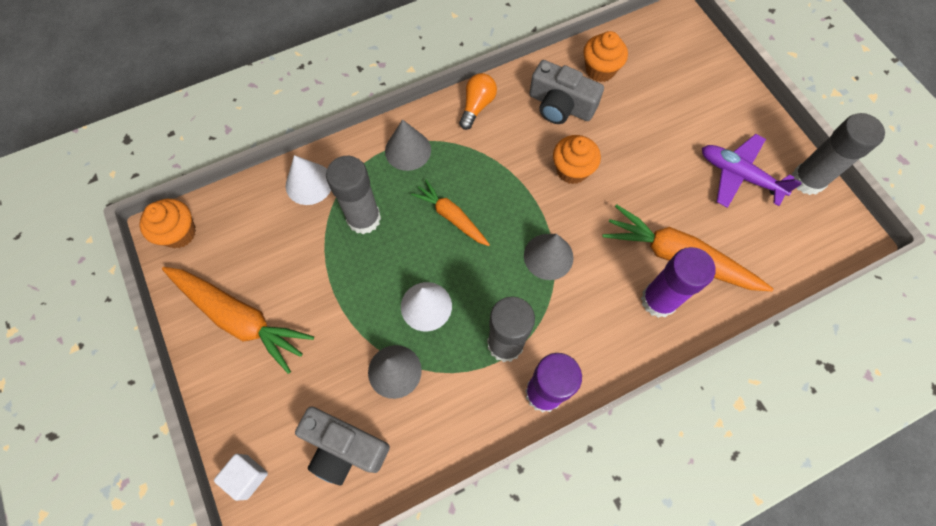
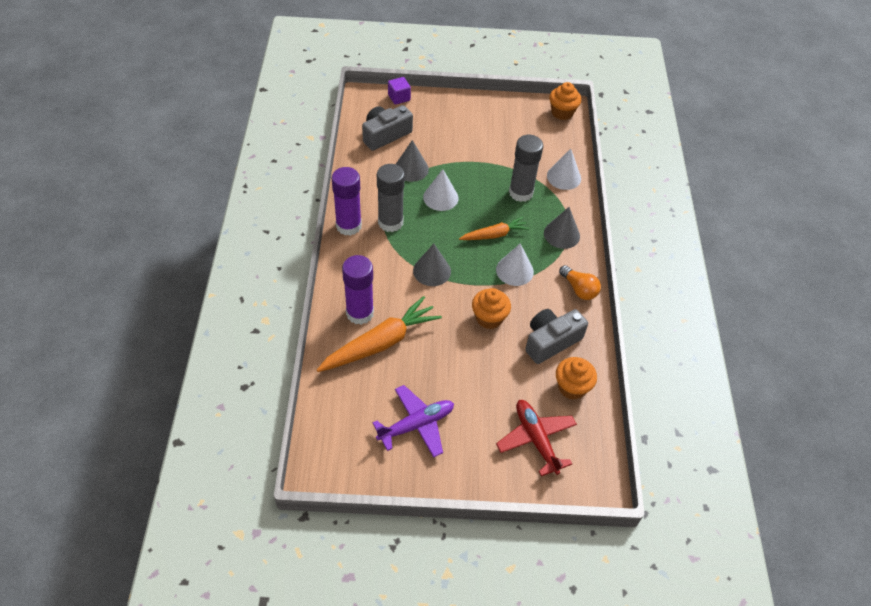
camera: 115 degrees right, 15 degrees down
(240, 318) = (489, 120): orange carrot -> none
(247, 477) = (399, 97): white cube -> purple cube
(491, 174) = (514, 270): none -> white cone
(674, 77) = (536, 439): none -> red plane
(807, 180) = (380, 473): grey glue stick -> none

